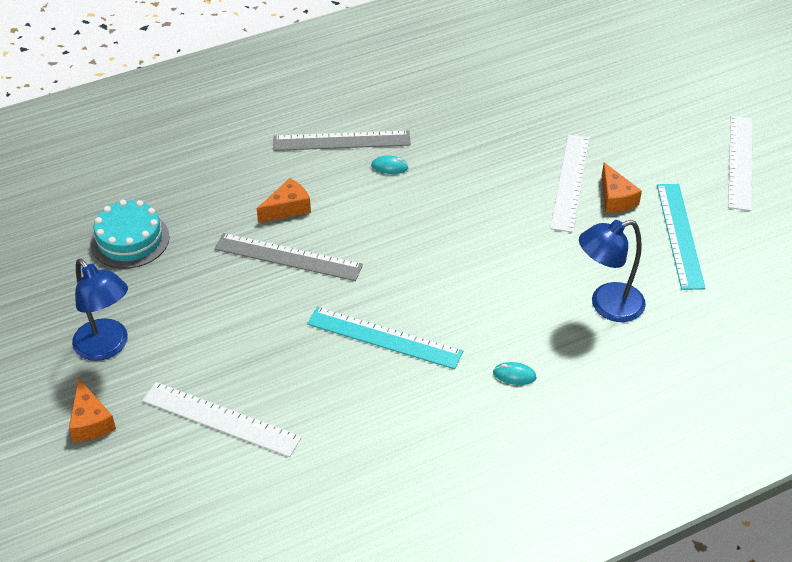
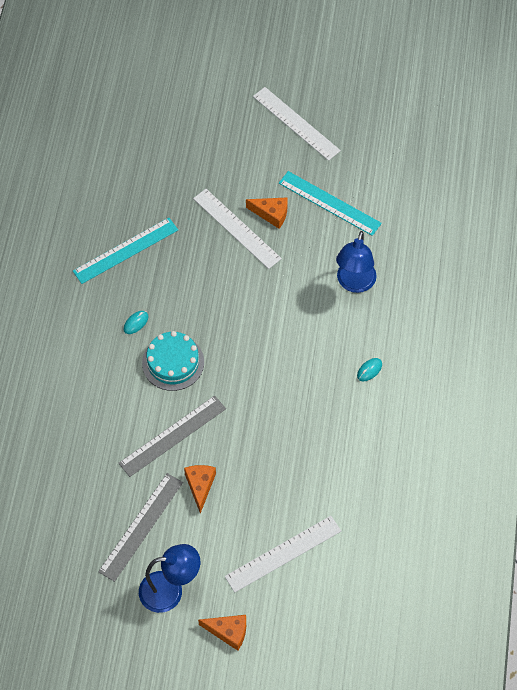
camera: 55 degrees left, 15 degrees up
(130, 240) = (77, 525): turquoise cake -> turquoise cake (173, 362)
(287, 208) = (125, 409): orange cheese -> orange cheese (200, 486)
(341, 141) = (85, 336): grey ruler -> grey ruler (141, 526)
(384, 338) = (286, 422): turquoise ruler -> turquoise ruler (125, 250)

